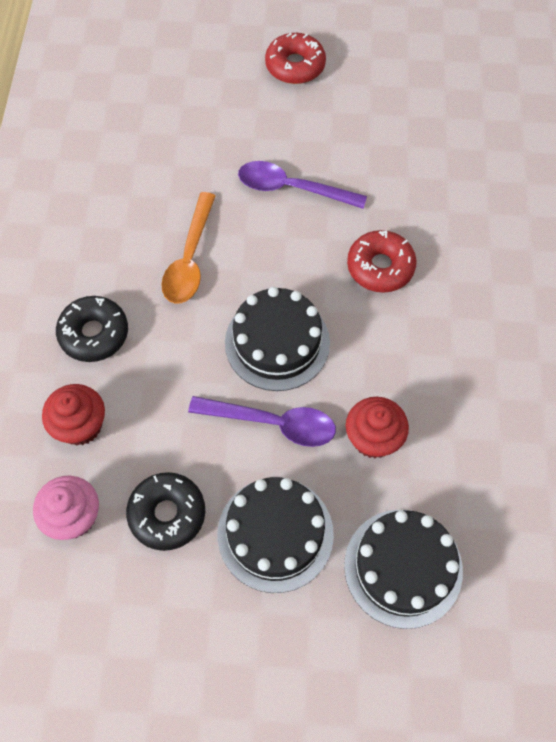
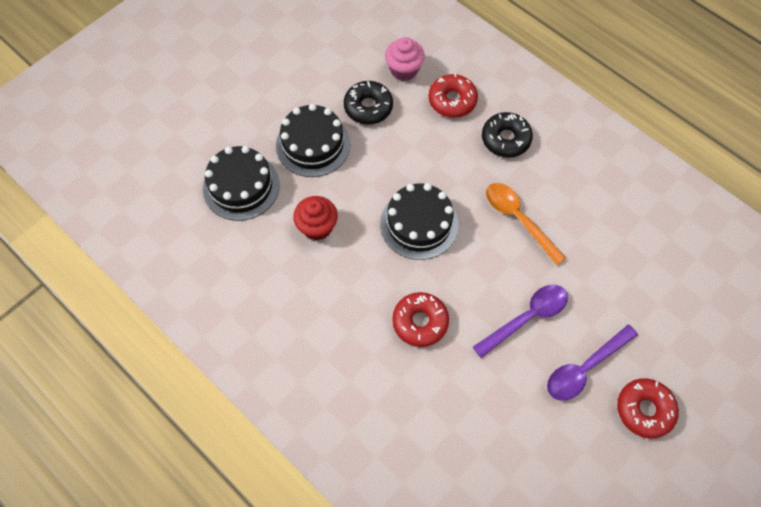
camera: 130 degrees right, 0 degrees up
(81, 426) = (452, 100): red cupcake -> red donut
(273, 423) = (372, 186): purple spoon -> purple spoon (584, 368)

